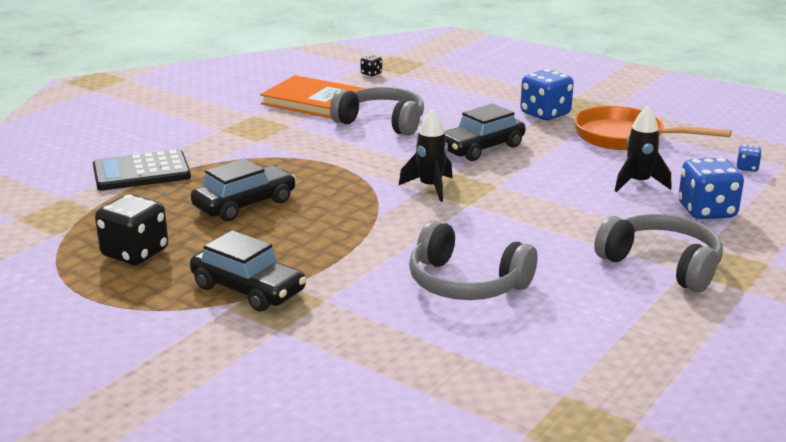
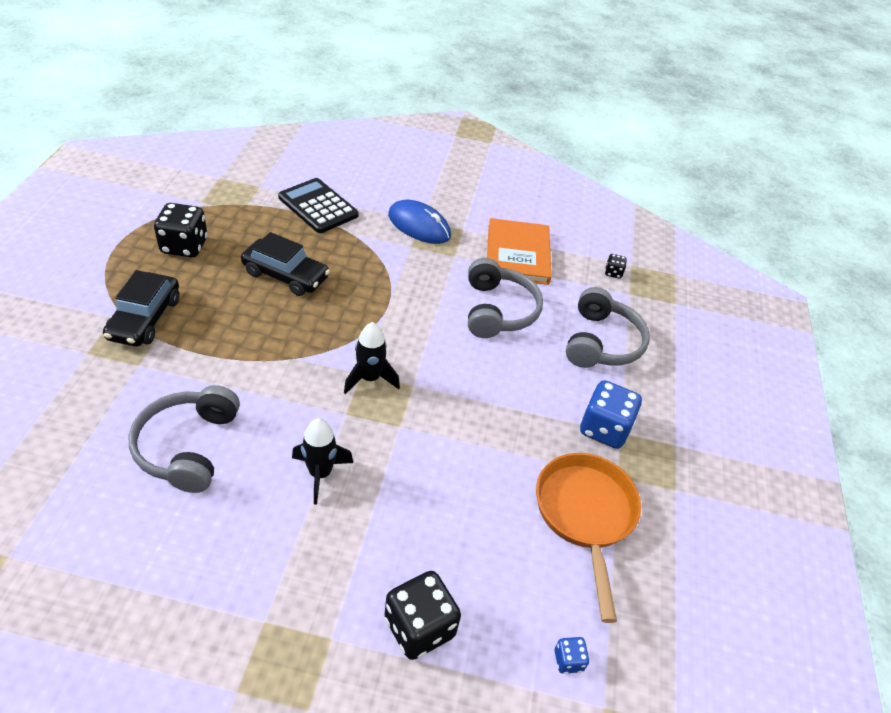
camera: 60 degrees right, 20 degrees up
(228, 131) = (419, 225): none -> blue mouse
(481, 148) = (480, 395): black car -> none
(638, 183) = (463, 547): black rocket -> black rocket (320, 474)
(662, 264) = (271, 599): grey headphones -> grey headphones (601, 342)
(707, 211) = (419, 627): blue dice -> black dice

